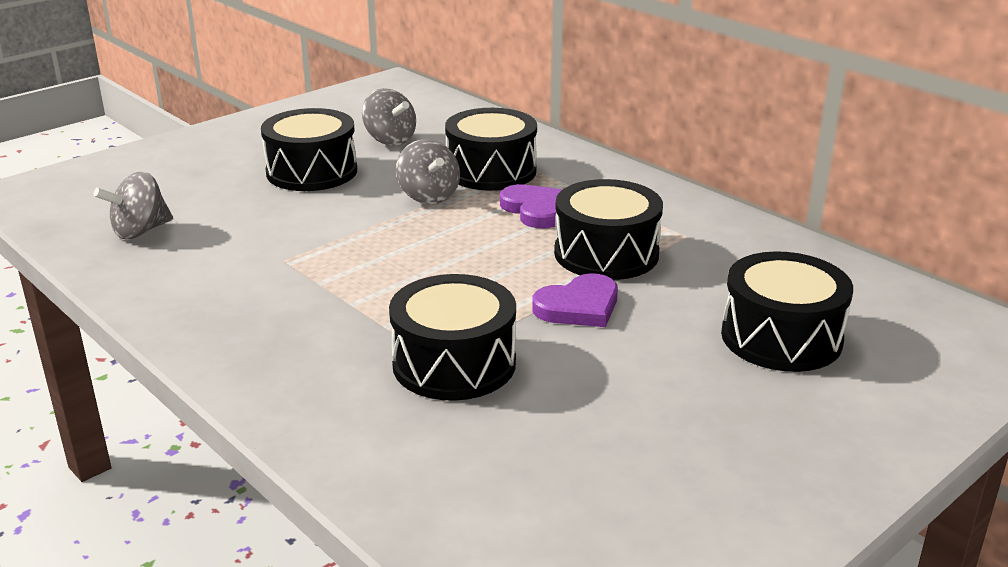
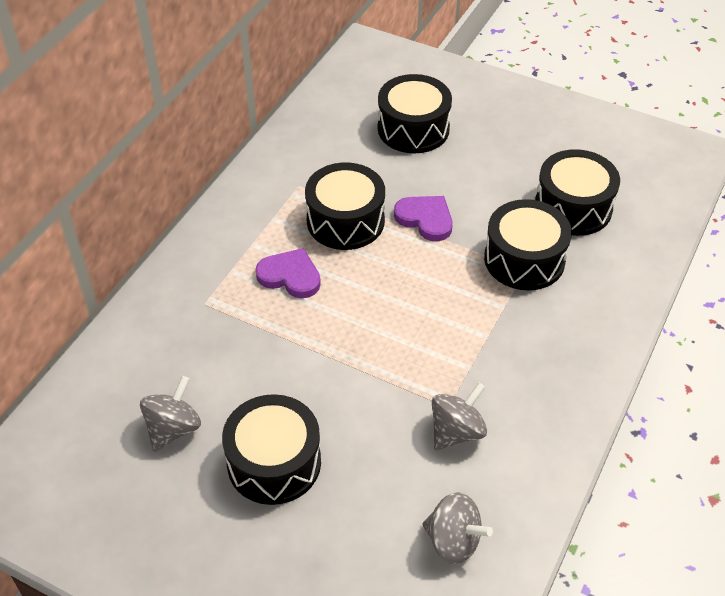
camera: 110 degrees left, 20 degrees up
(428, 196) = (293, 352): grey spinning top -> grey spinning top (456, 432)
(491, 171) = (223, 325): black drum -> black drum (573, 207)
(535, 210) = (290, 276): purple heart -> purple heart turned 75 degrees clockwise

